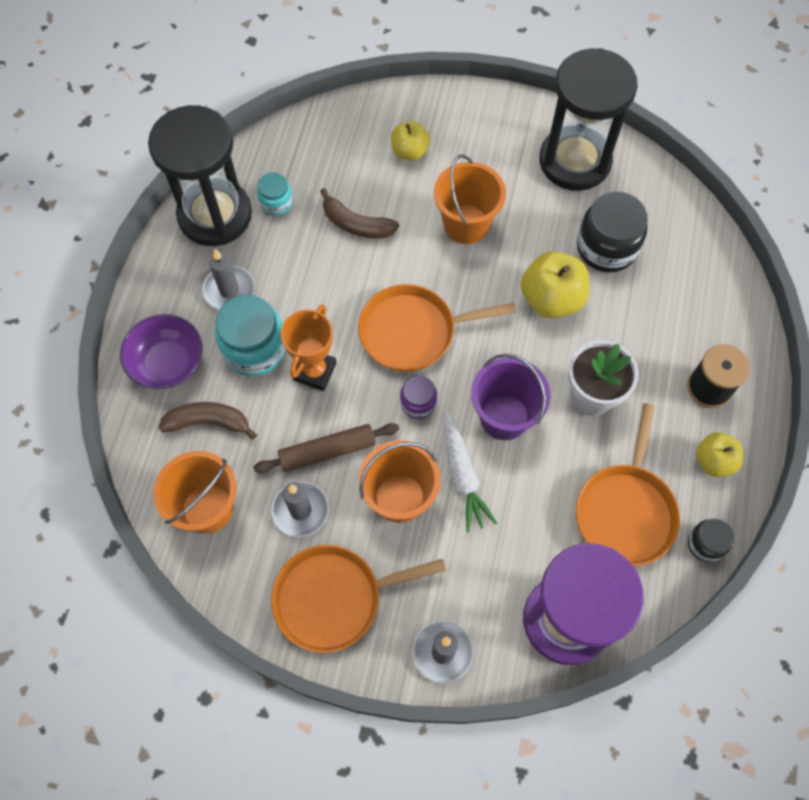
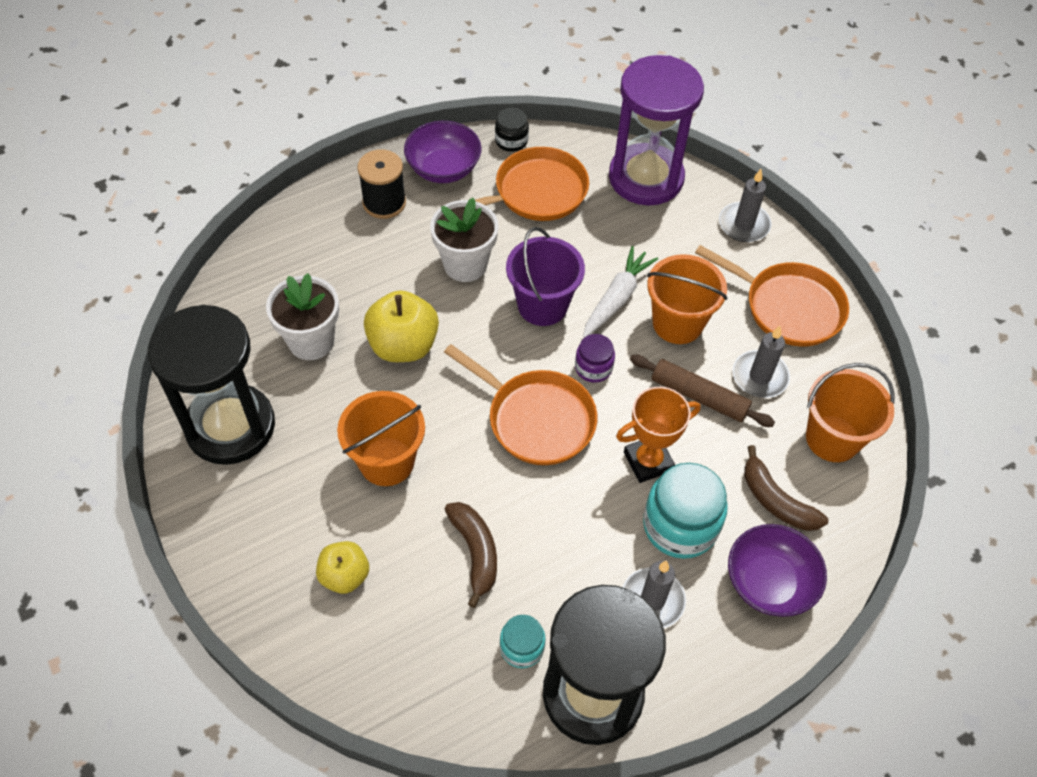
camera: 135 degrees left, 10 degrees down
(606, 247) = (311, 341): black jar -> white flower pot
(713, 461) = (443, 169): yellow apple -> purple bowl

